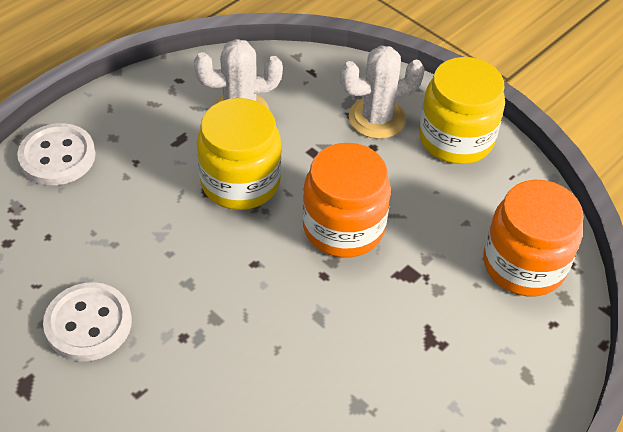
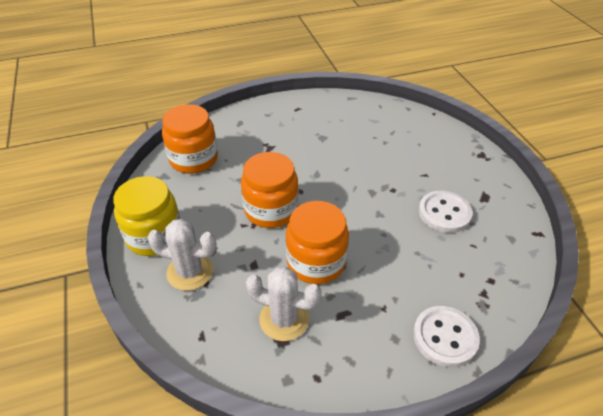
camera: 150 degrees left, 5 degrees down
(240, 182) = (316, 262): yellow jar -> orange jar

